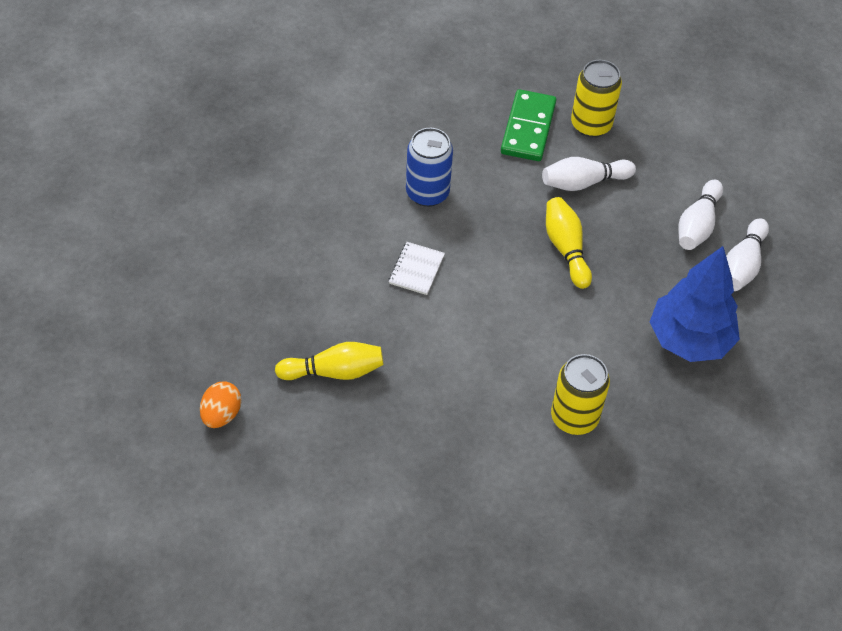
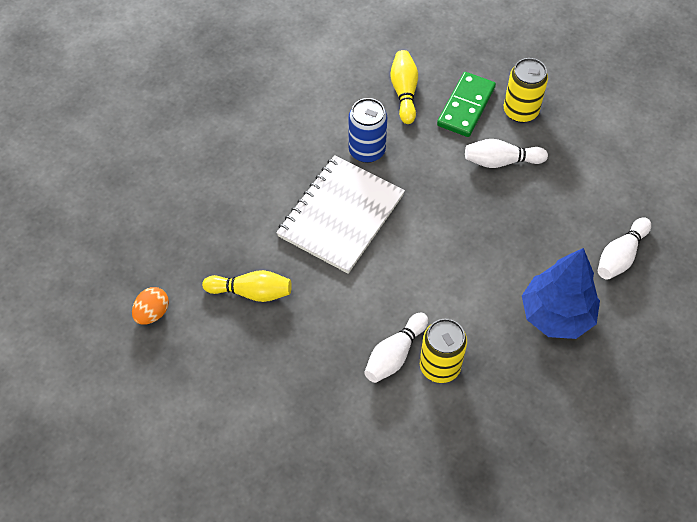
camera: 15 degrees right, 5 degrees up
(416, 269) = (341, 215): white notebook -> white notebook, size x2.43
(566, 249) = (471, 217): yellow bowling pin -> yellow bowling pin (404, 92)
(697, 225) = (590, 214): white bowling pin -> white bowling pin (395, 354)

